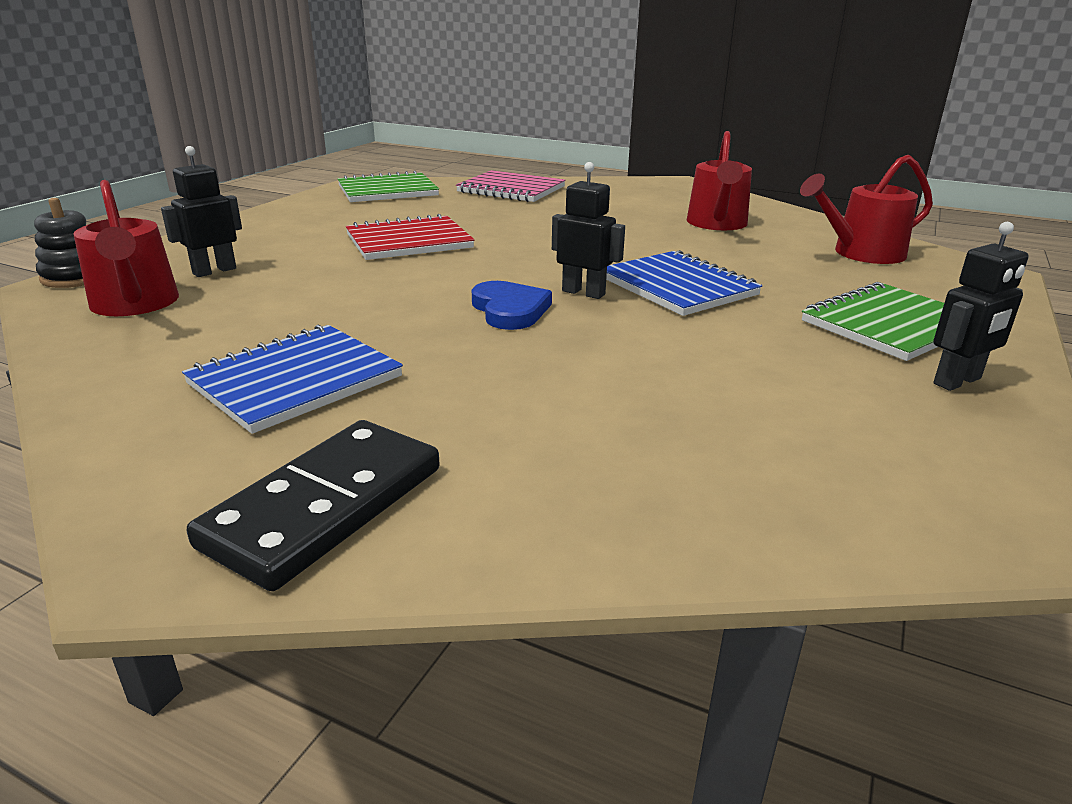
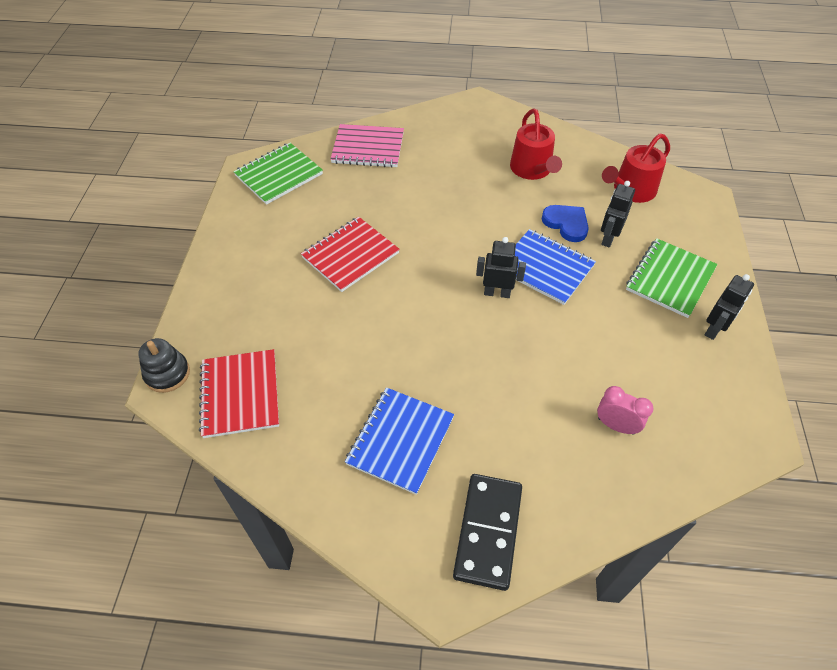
camera: 20 degrees left, 25 degrees up
(135, 304) = (240, 394): red watering can -> red notebook
(214, 271) = (253, 337): black robot -> black robot (608, 238)
(510, 310) = (467, 327): blue heart -> blue heart (566, 224)
(690, 442) = (616, 425): none -> pink clock

